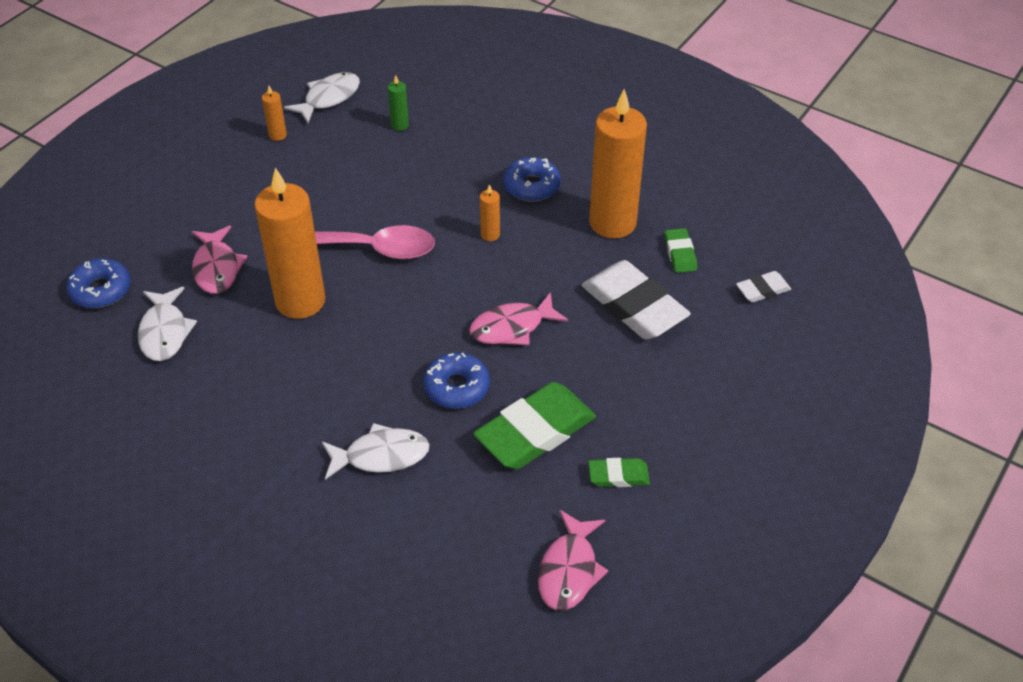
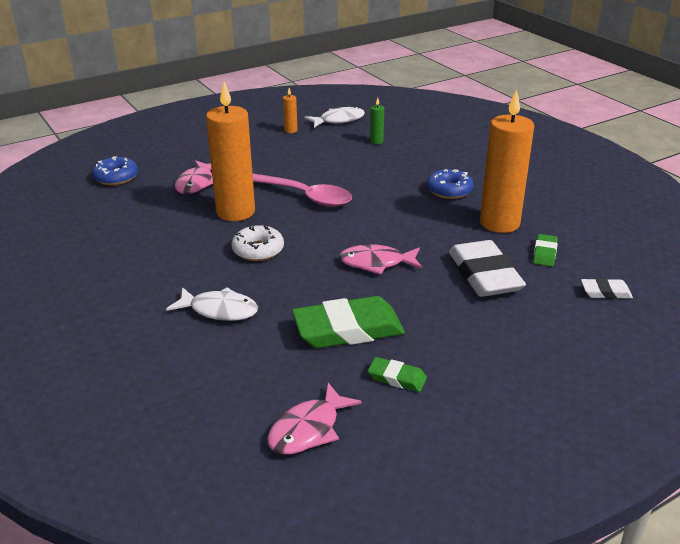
camera: 25 degrees right, 15 degrees down
(164, 332) = (135, 206): white fish -> none
(367, 353) = (258, 250): none -> white donut
(456, 387) = (307, 286): blue donut -> none
(490, 235) = (398, 209): orange candle -> none

